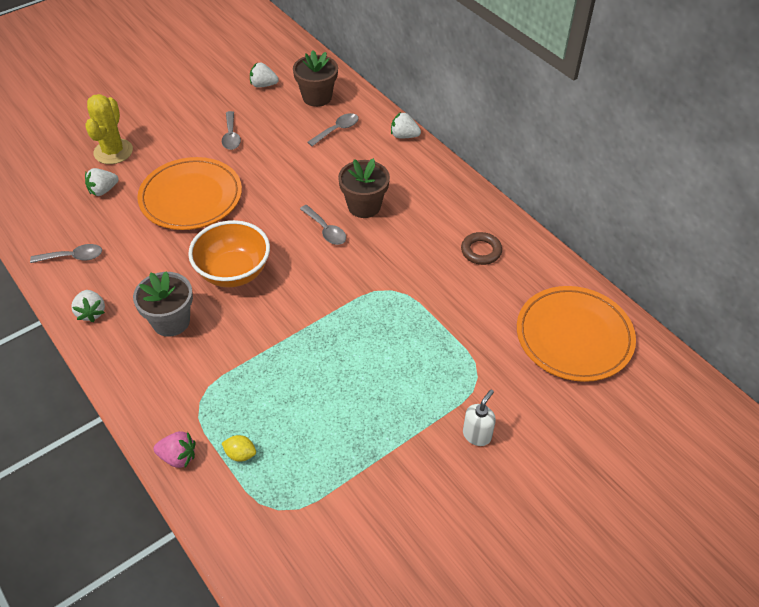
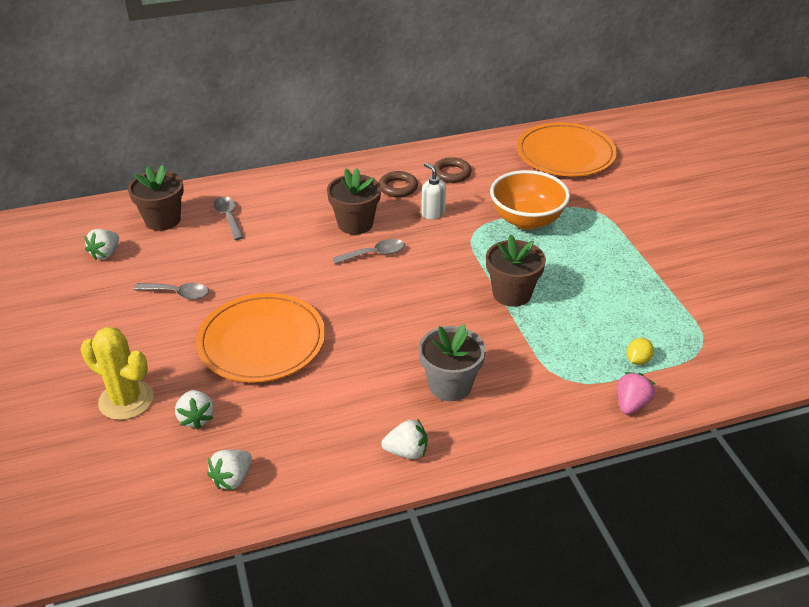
camera: 70 degrees left, 10 degrees down
(73, 257) = (303, 460): grey spoon -> none
(233, 272) = (400, 327): orange bowl -> orange bowl (526, 220)
(306, 338) = (512, 293): none -> brown flower pot
(404, 136) = (271, 179): white strawberry -> white strawberry (232, 479)
(435, 219) = (398, 187): none -> brown ring
(477, 435) = (649, 223): white soap dispenser -> white soap dispenser (432, 213)

